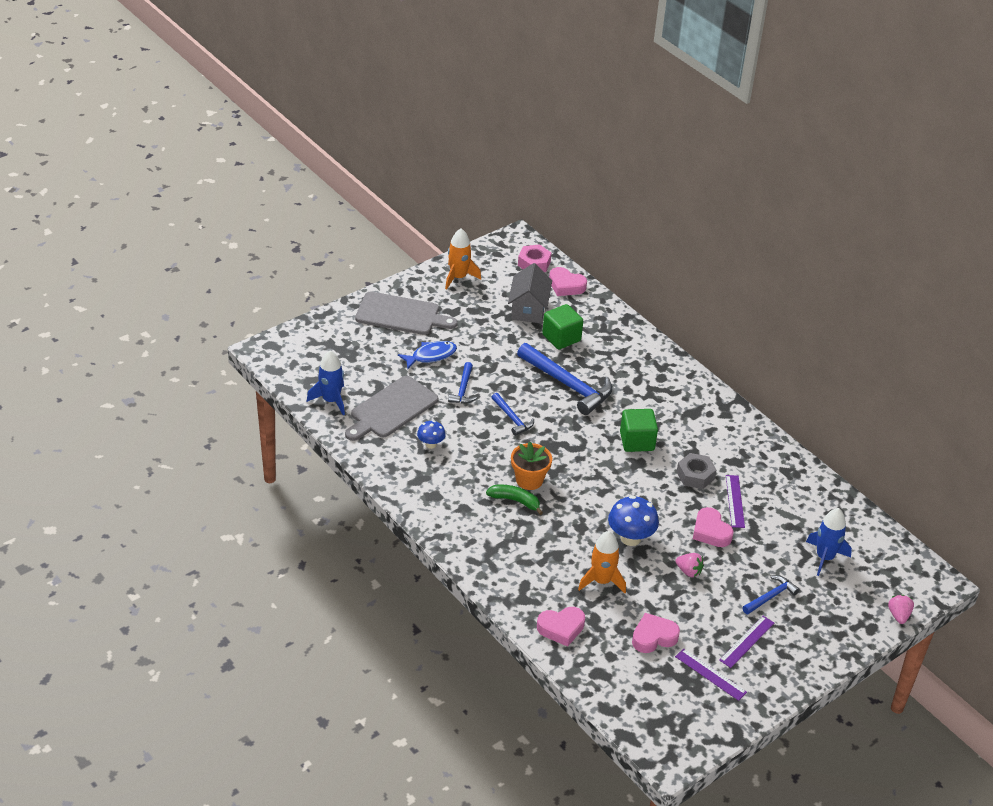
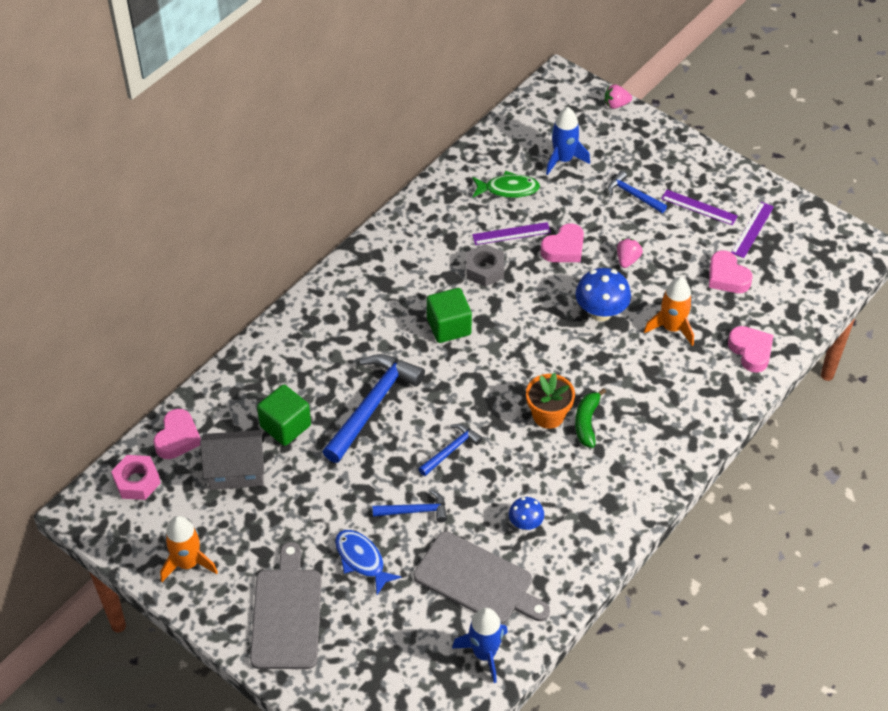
camera: 100 degrees left, 10 degrees up
(790, 511) = (508, 189): none -> green fish

